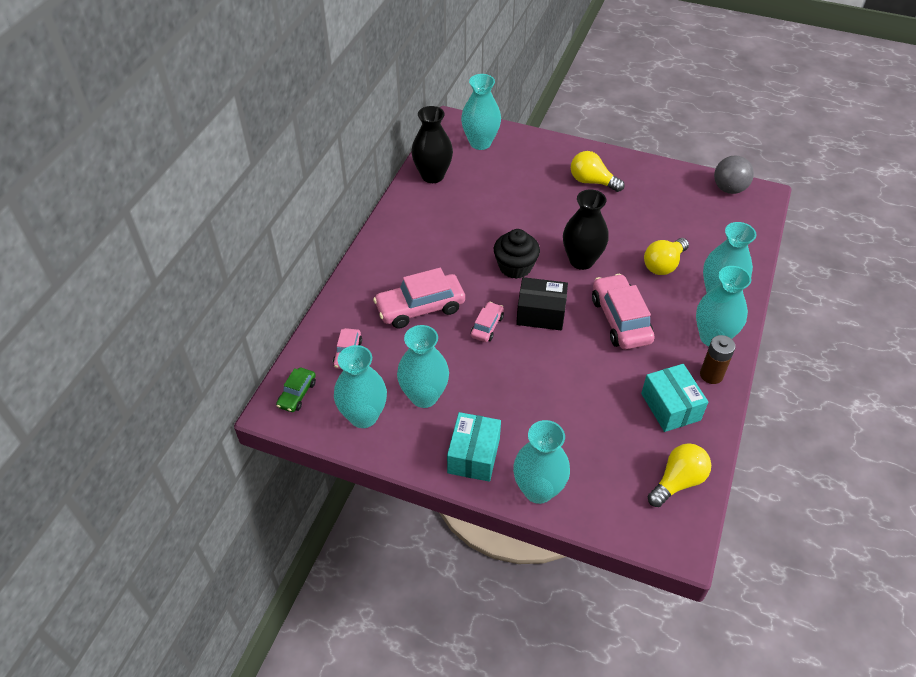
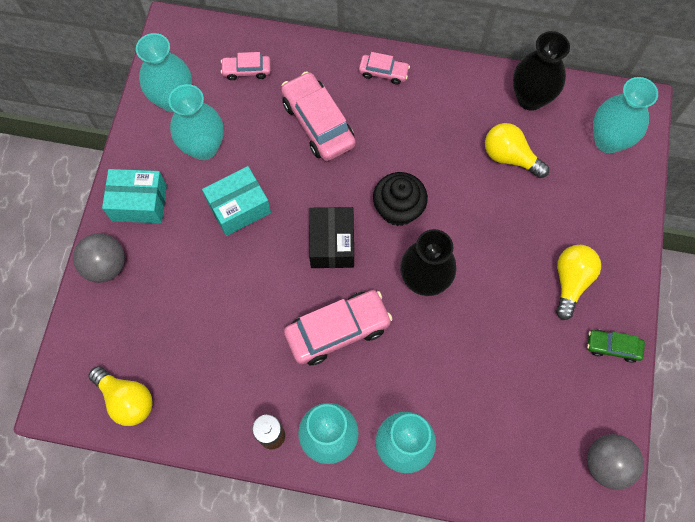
camera: 80 degrees right, 20 degrees up
(297, 394) = (192, 40): green car -> green car (613, 347)
(487, 326) = (303, 191): pink car -> pink car (383, 72)
(538, 490) = (106, 265): turquoise vase -> grey ball
(663, 265) = (438, 377): yellow light bulb -> yellow light bulb (510, 157)
(670, 406) = (221, 390): turquoise box -> turquoise box (239, 208)

